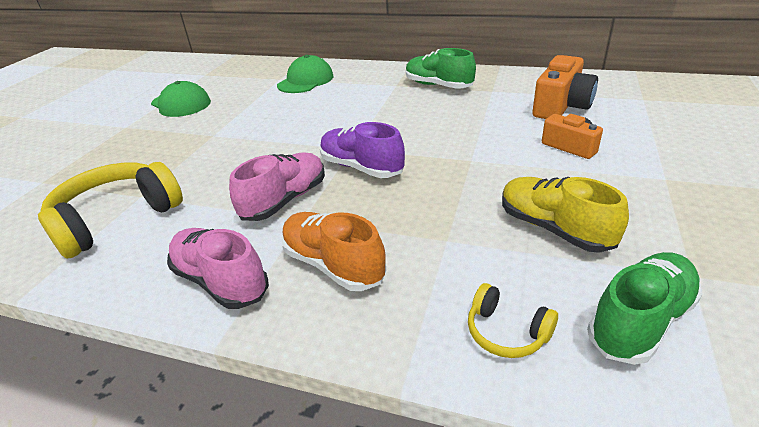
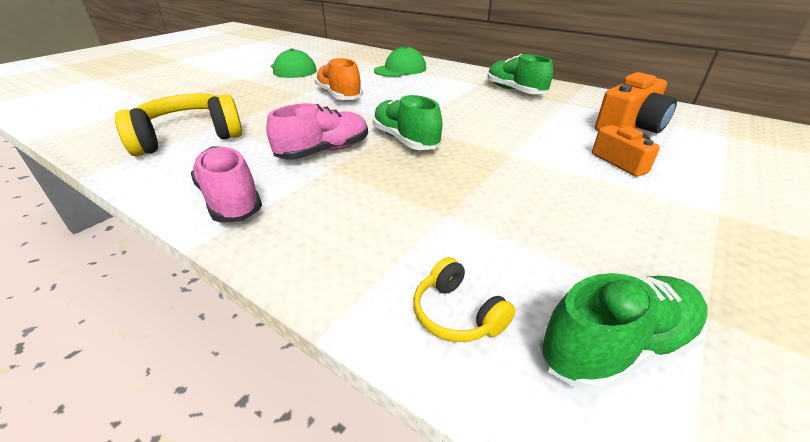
camera: 15 degrees right, 0 degrees up
(333, 265) = (330, 210): orange shoe -> orange shoe (339, 96)
(361, 167) = (405, 140): purple shoe -> green shoe
(554, 229) = (563, 231): yellow shoe -> none

